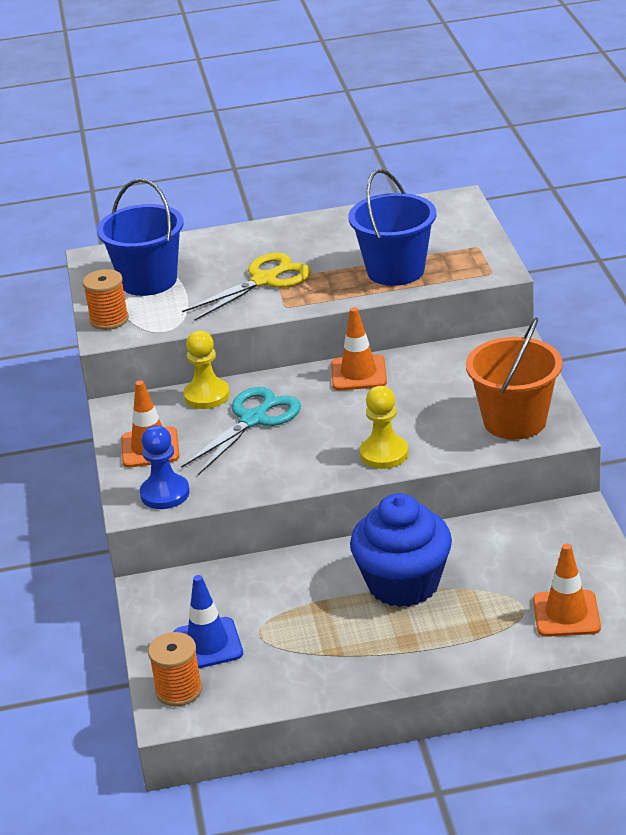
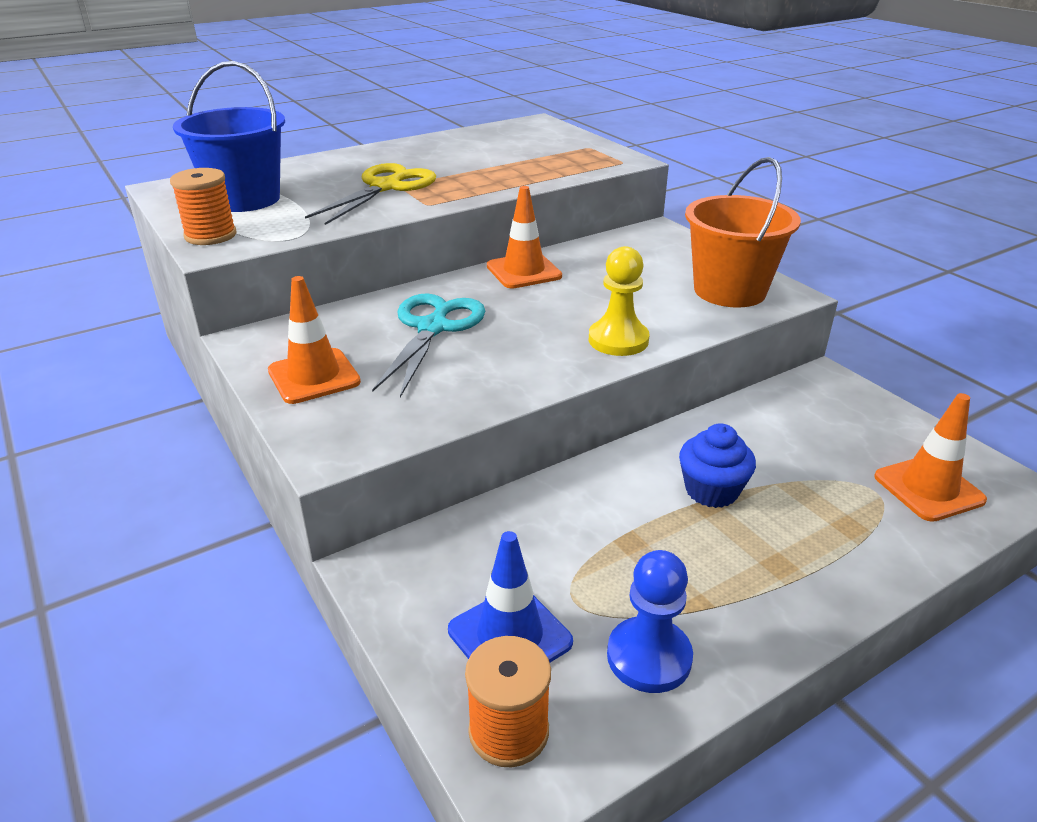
camera: 25 degrees left, 0 degrees up
(165, 494) = (365, 428): blue pawn -> blue pawn (649, 657)
(207, 396) = (358, 312): yellow pawn -> none
(395, 270) = (524, 168): blue bucket -> none
(403, 584) = (711, 490): blue cupcake -> blue cupcake, size x0.56

